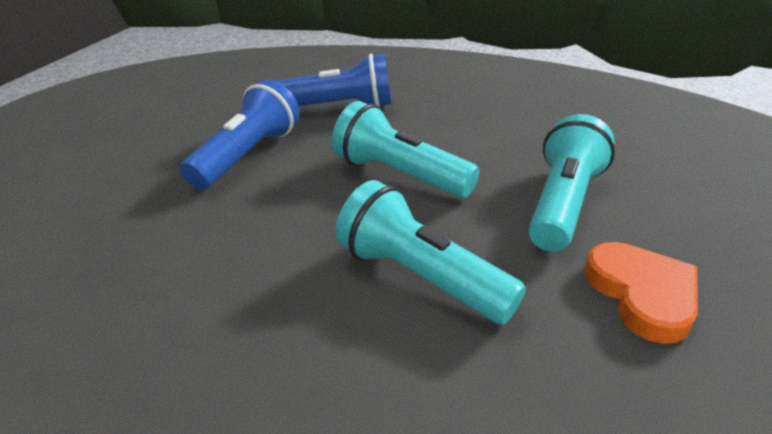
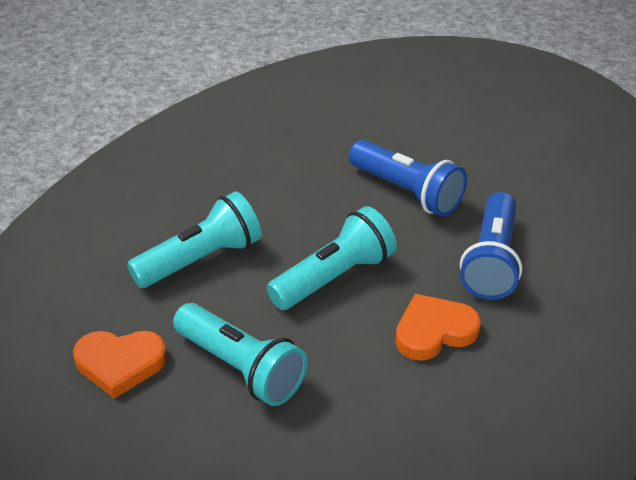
camera: 105 degrees right, 5 degrees up
(438, 120) = (434, 331): none -> orange heart

